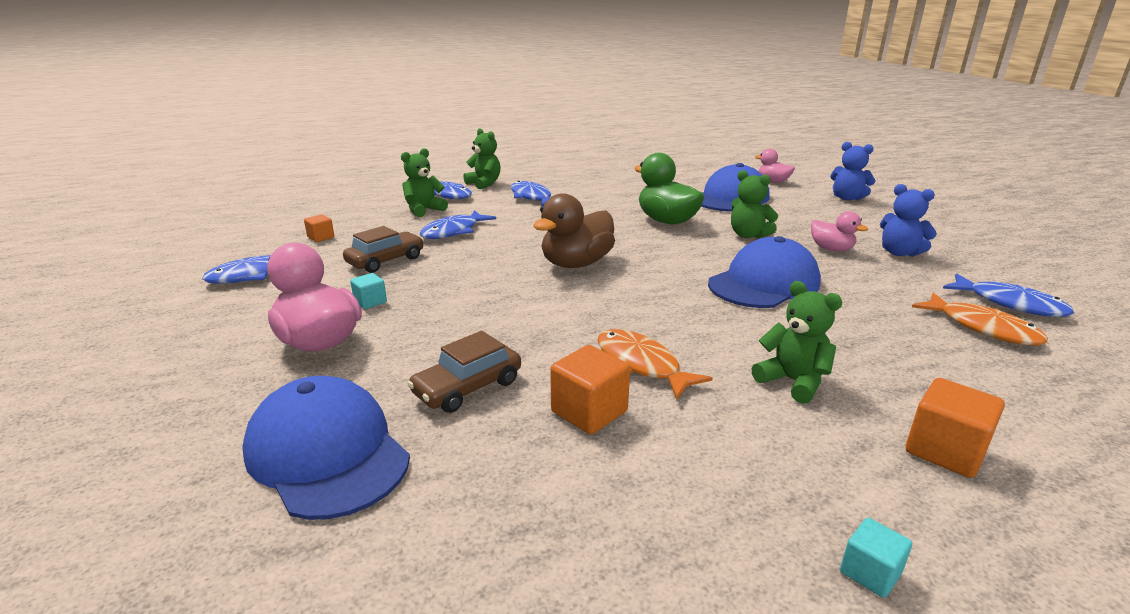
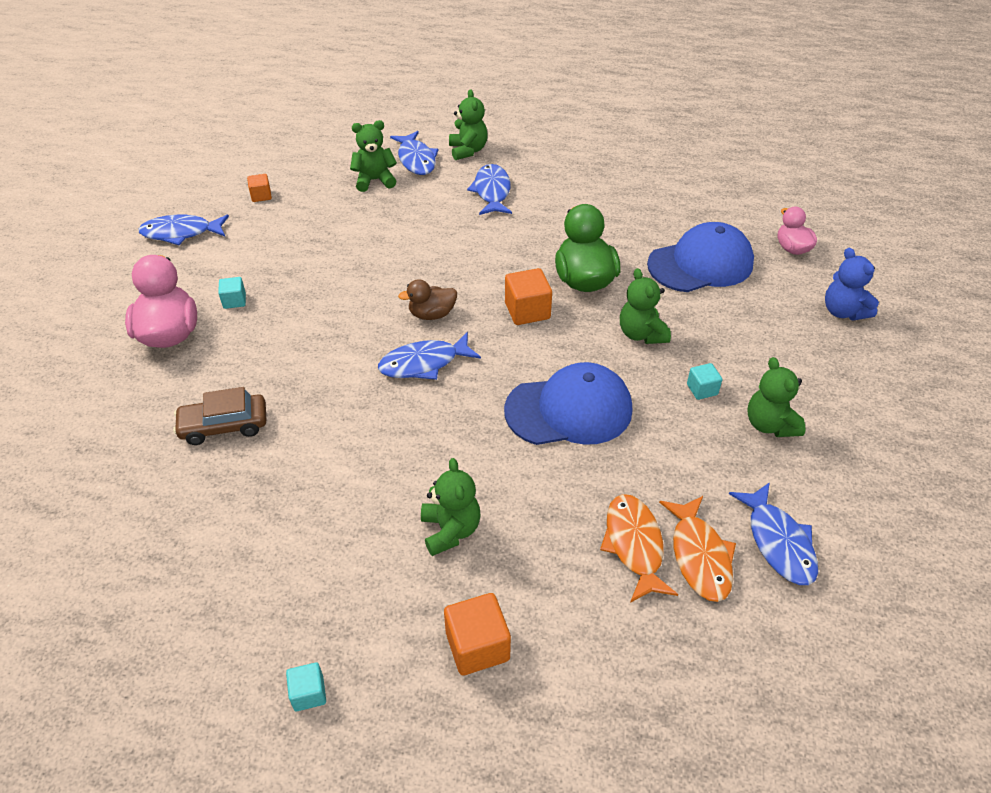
camera: 30 degrees right, 20 degrees up
(327, 453) = (103, 445): blue cap -> none
(385, 261) = (285, 249): brown car -> none
(453, 231) = (372, 226): blue fish -> blue fish (424, 363)
(576, 264) = (432, 314): brown duck -> brown duck, size x0.58
(589, 412) = (278, 487): orange cube -> orange cube (527, 311)
(641, 365) = (358, 459): orange fish -> orange fish (634, 545)
(831, 249) = (702, 389): pink duck -> turquoise cube
(899, 253) = (769, 424): blue teddy bear -> green teddy bear

